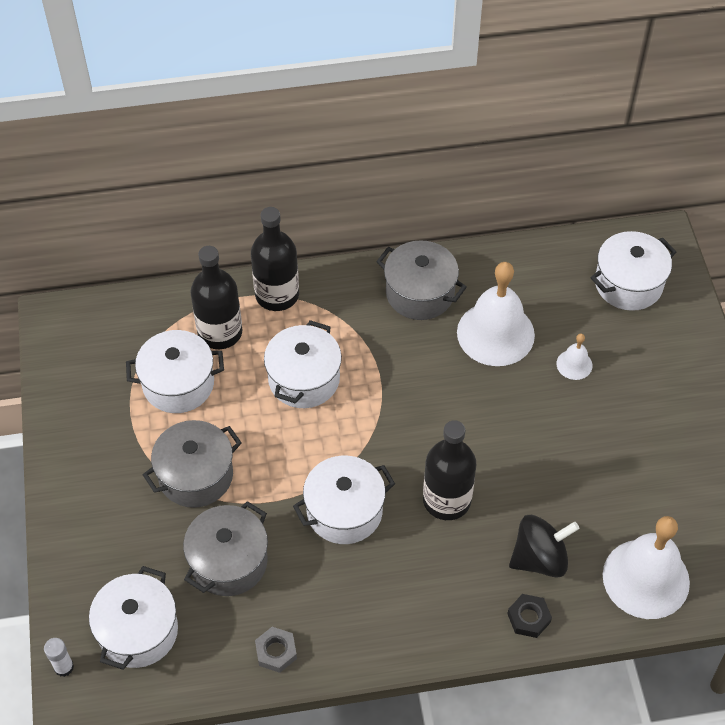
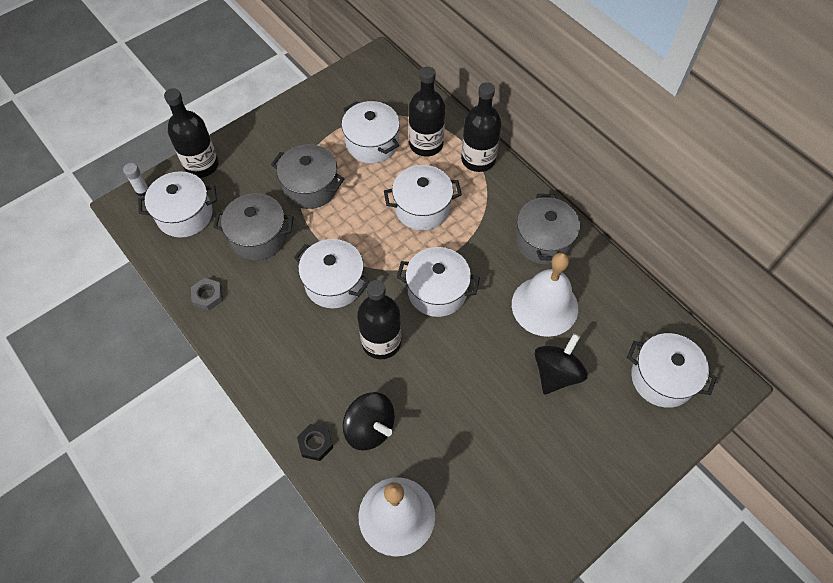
camera: 60 degrees right, 5 degrees up
(73, 581) = (201, 165): none -> black bottle
(418, 418) = (437, 291): none -> white pot
(574, 364) = (556, 373): white bell -> black spinning top

